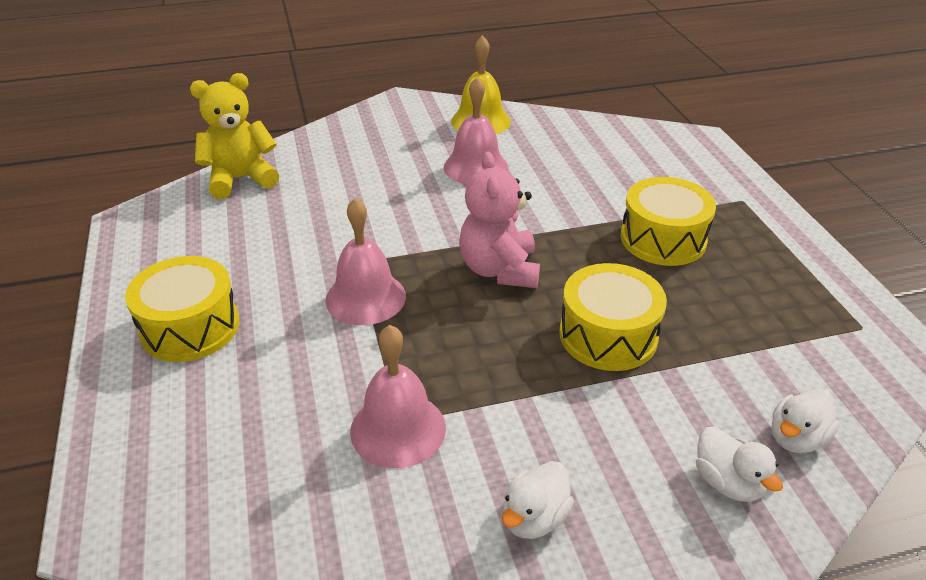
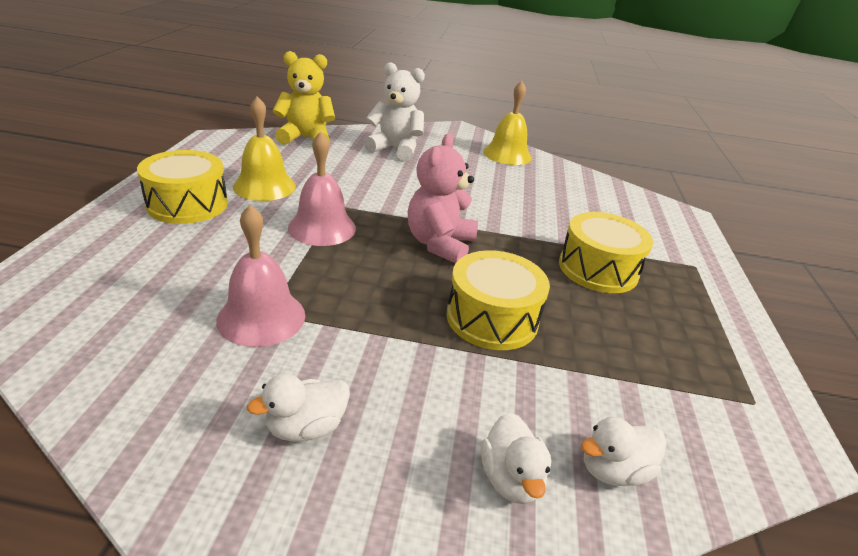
camera: 20 degrees right, 5 degrees down
(254, 267) = (264, 186): none -> yellow bell
(356, 158) = (395, 149): none -> white teddy bear
(476, 167) = (479, 178): pink bell -> none

